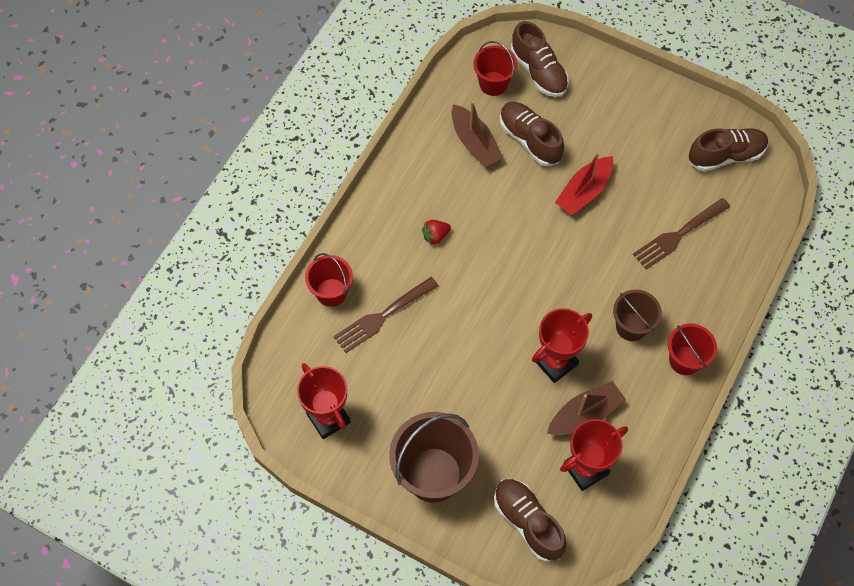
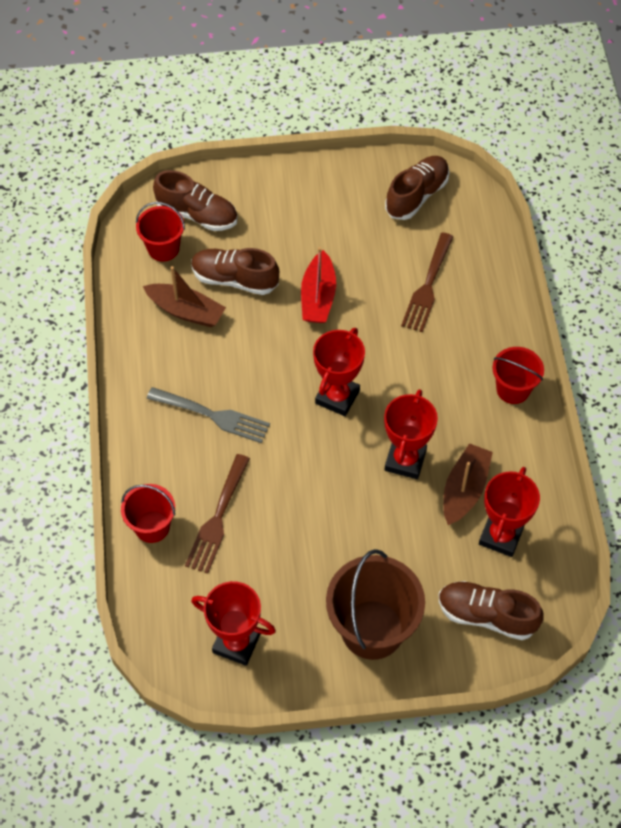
camera: 35 degrees left, 5 degrees down
(435, 236) = (212, 415): red strawberry -> grey fork
(540, 280) = (337, 397): none -> red trophy
(631, 326) = (447, 388): brown bucket -> none

